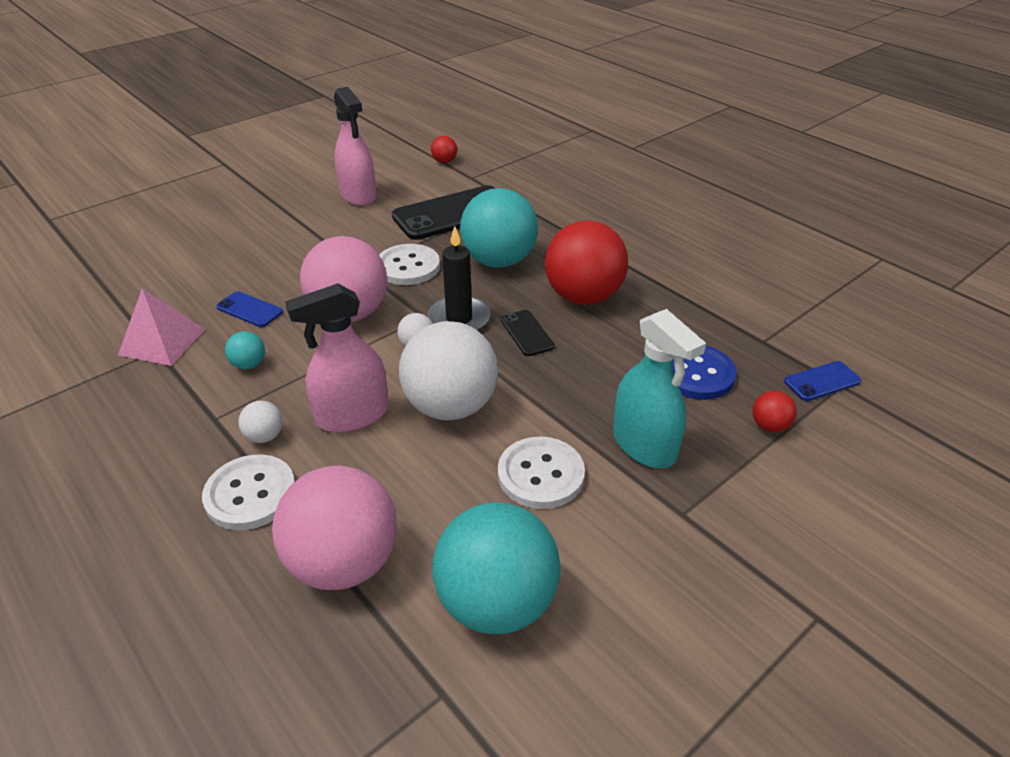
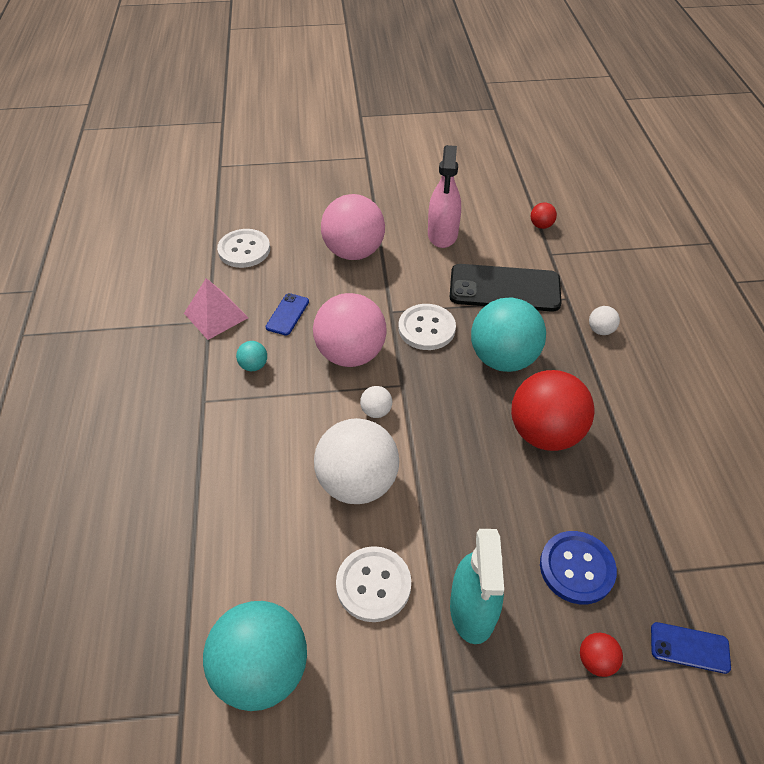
camera: 35 degrees right, 10 degrees up
(249, 310) = (287, 314): blue phone -> blue phone turned 45 degrees clockwise
(250, 494) = (182, 478): white button -> white button (244, 250)
(265, 436) = (221, 435): white ball -> white ball (600, 330)
(344, 563) = (196, 570): pink ball -> pink ball (354, 252)
(352, 415) = (286, 450): pink spray bottle -> none
(459, 319) = (426, 402): black candle -> none
(527, 333) = (468, 445): black phone -> none

